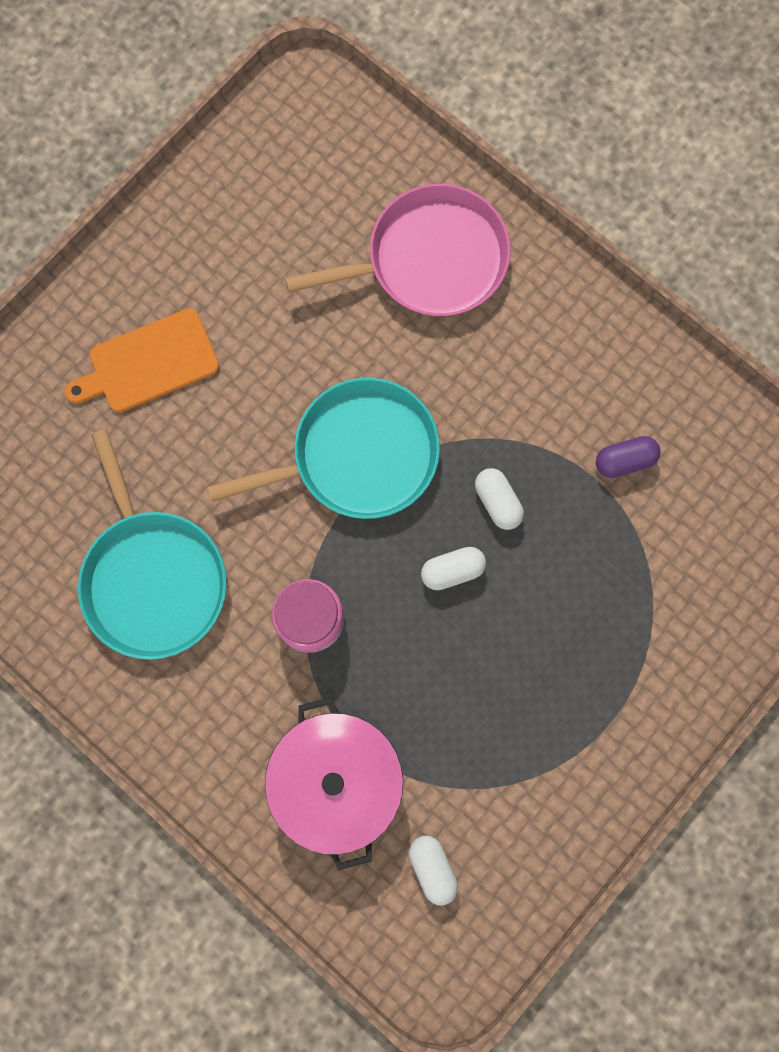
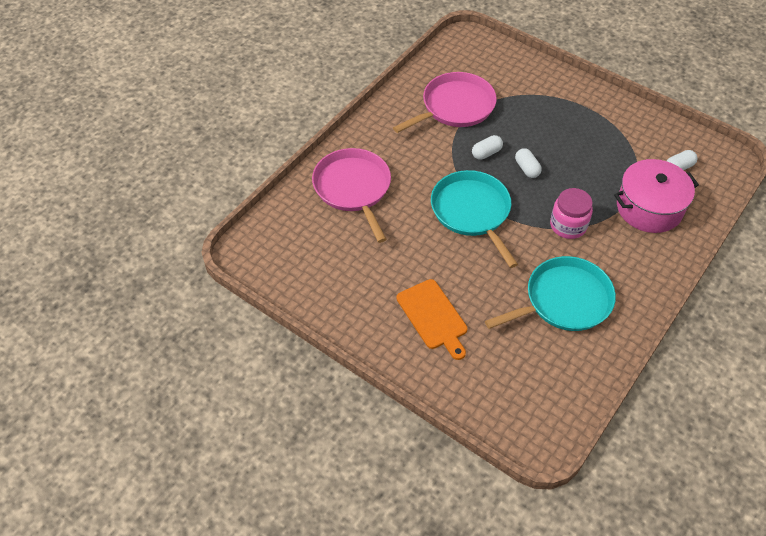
camera: 95 degrees left, 25 degrees down
(624, 460) = (455, 107): purple capsule -> pink pan

